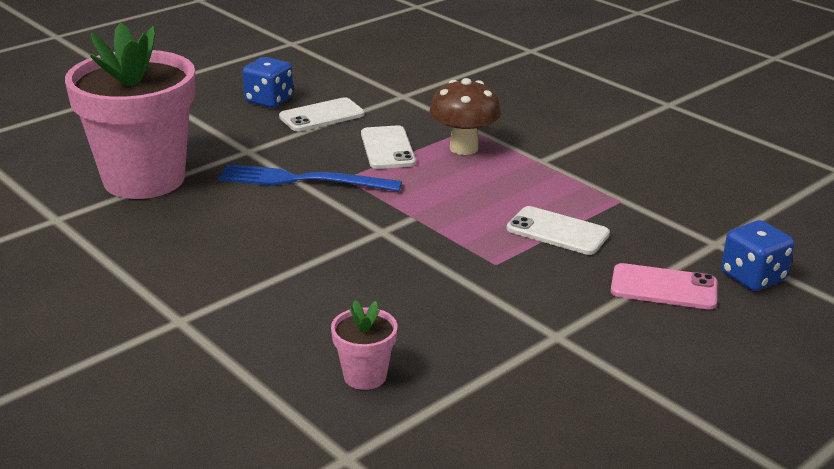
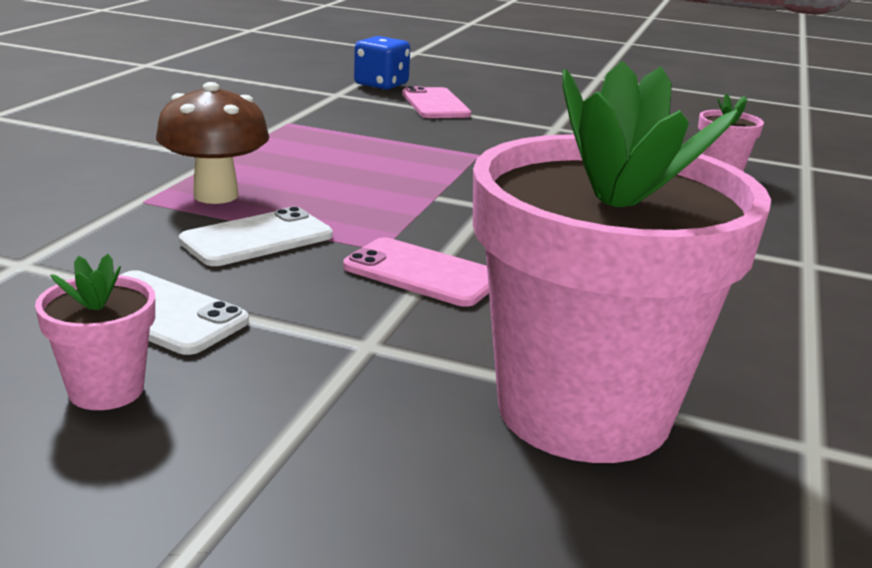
camera: 120 degrees left, 5 degrees down
(269, 100) = (106, 390): blue dice -> pink flower pot
(302, 180) = (422, 273): blue fork -> pink phone
(557, 231) = (385, 138): white phone -> none

